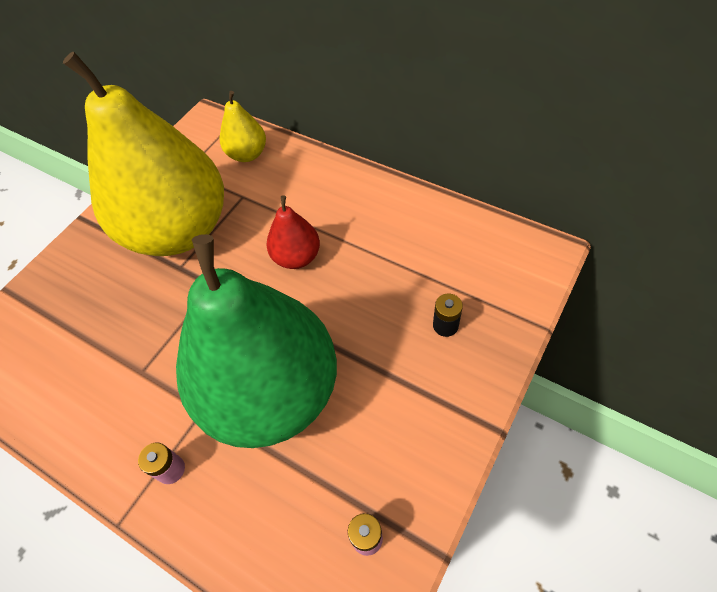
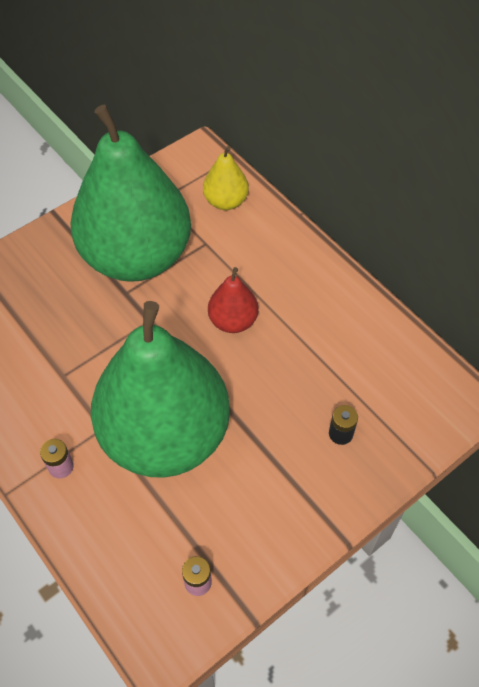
camera: 15 degrees right, 0 degrees up
(179, 230) = (137, 257): yellow pear -> green pear

